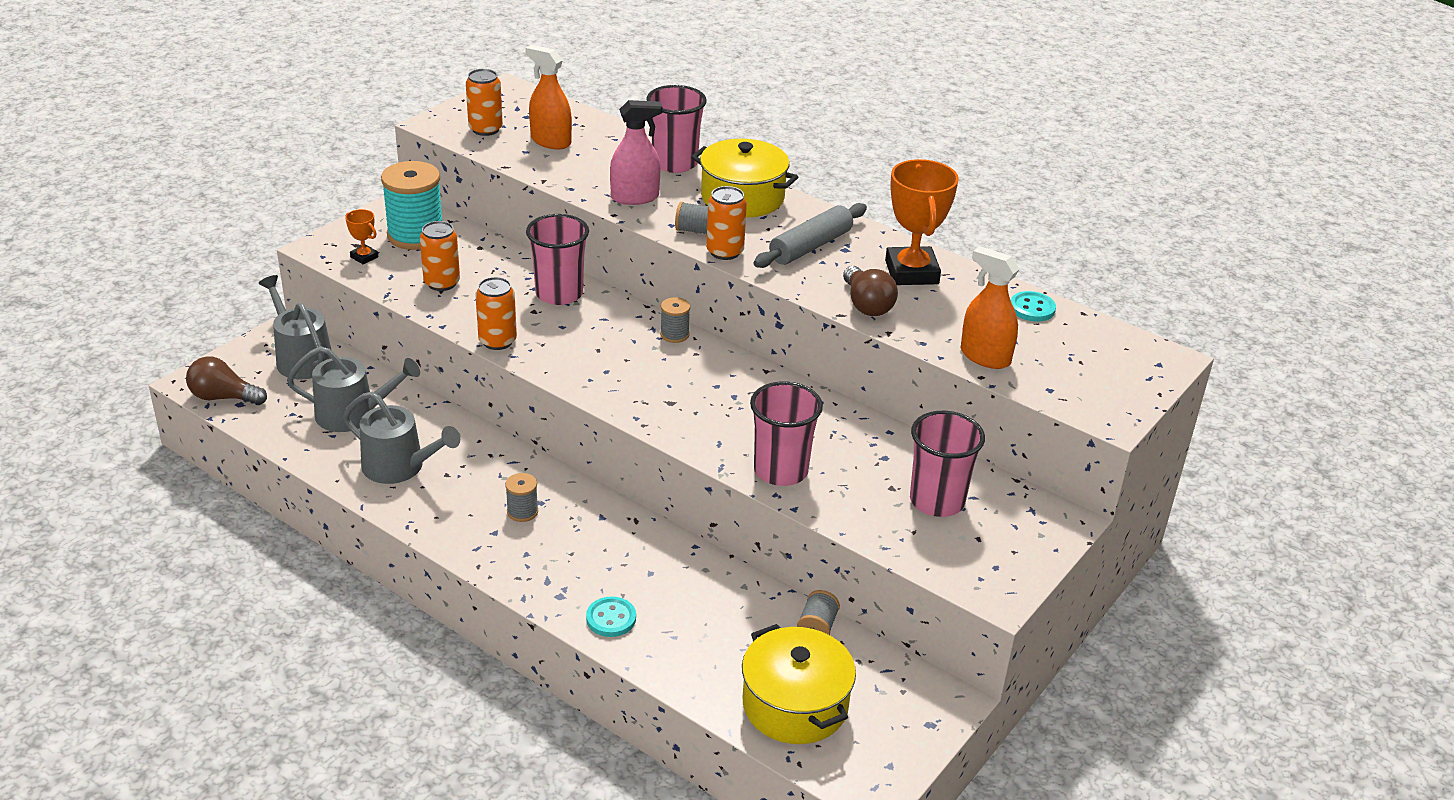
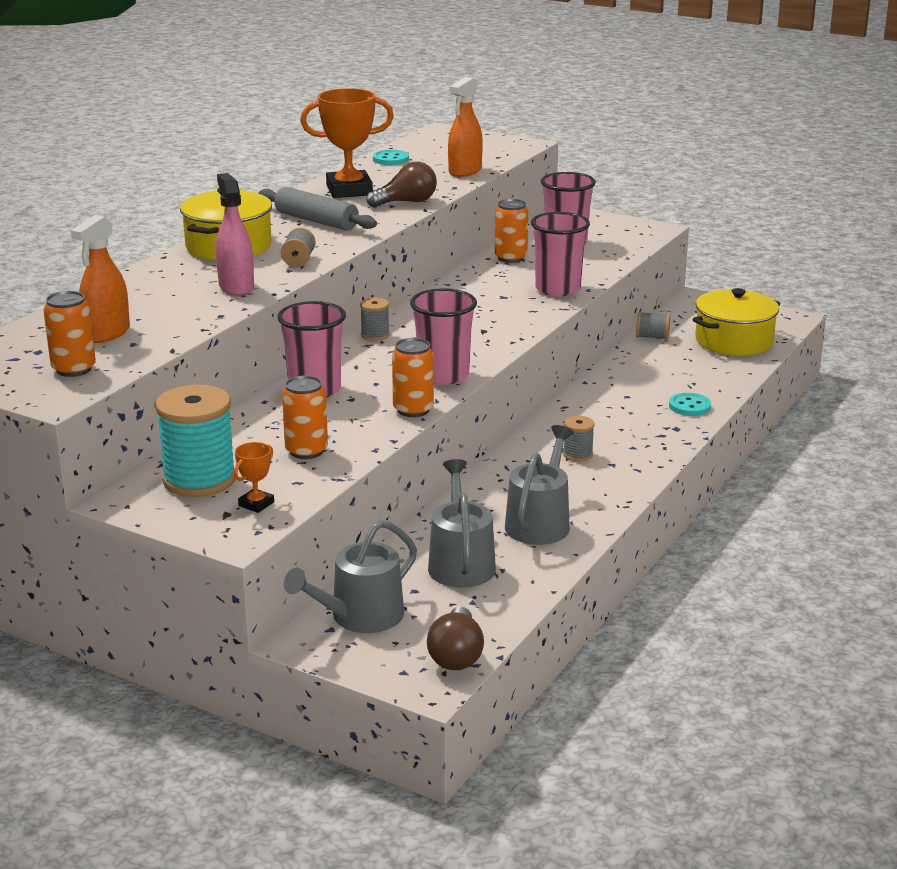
camera: 95 degrees left, 10 degrees down
(675, 163) = (158, 275): pink cup -> pink cup (443, 375)
(724, 252) = (335, 248): orange can -> orange can (510, 258)

